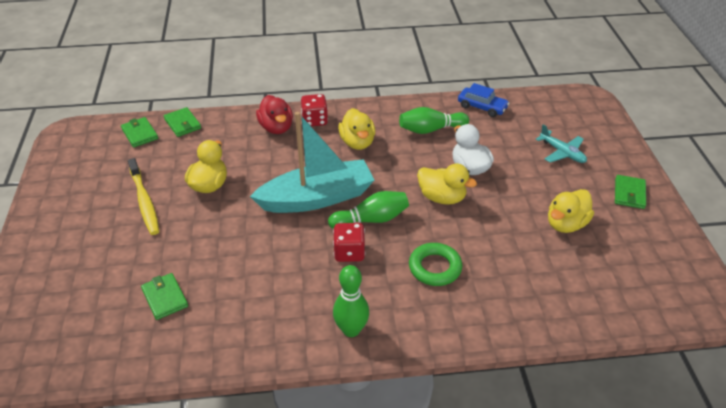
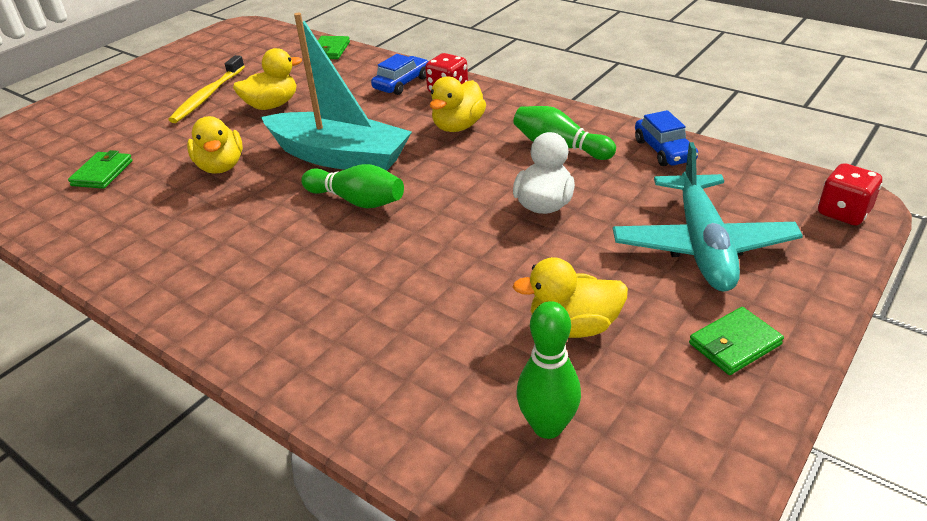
camera: 45 degrees right, 5 degrees down
(140, 134) = (286, 45): green wallet -> none
(276, 128) = (402, 83): red duck -> blue car
(349, 252) = (288, 218): red dice -> red dice (843, 212)
(351, 330) = (178, 286): green bowling pin -> green bowling pin (547, 426)
(435, 267) = (343, 280): green ring -> none
(442, 197) = (463, 218): yellow duck -> yellow duck (221, 166)
(562, 153) = (702, 245): turquoise plane -> turquoise plane, size x1.88

